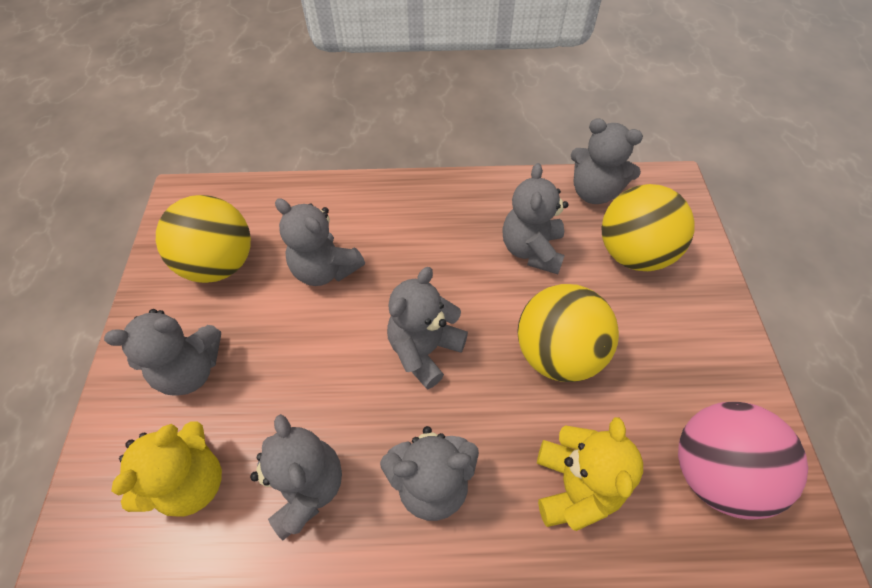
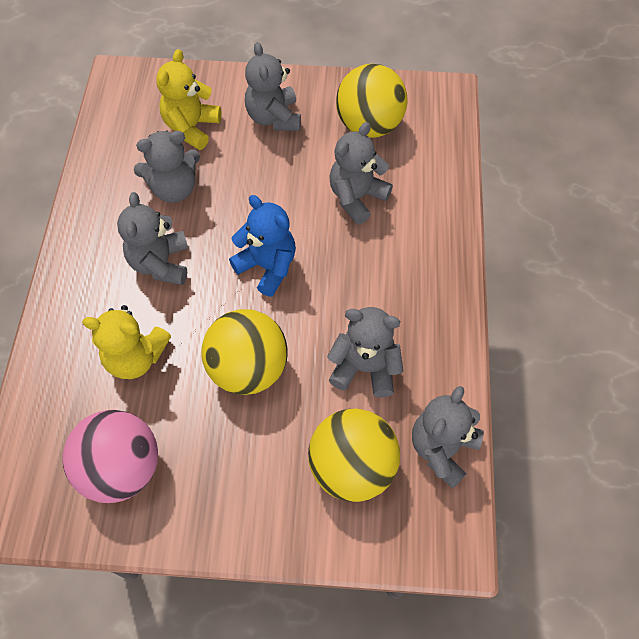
camera: 95 degrees right, 5 degrees up
(192, 482) = (191, 127): yellow teddy bear -> yellow teddy bear turned 75 degrees clockwise
(424, 350) = (267, 266): grey teddy bear -> blue teddy bear

